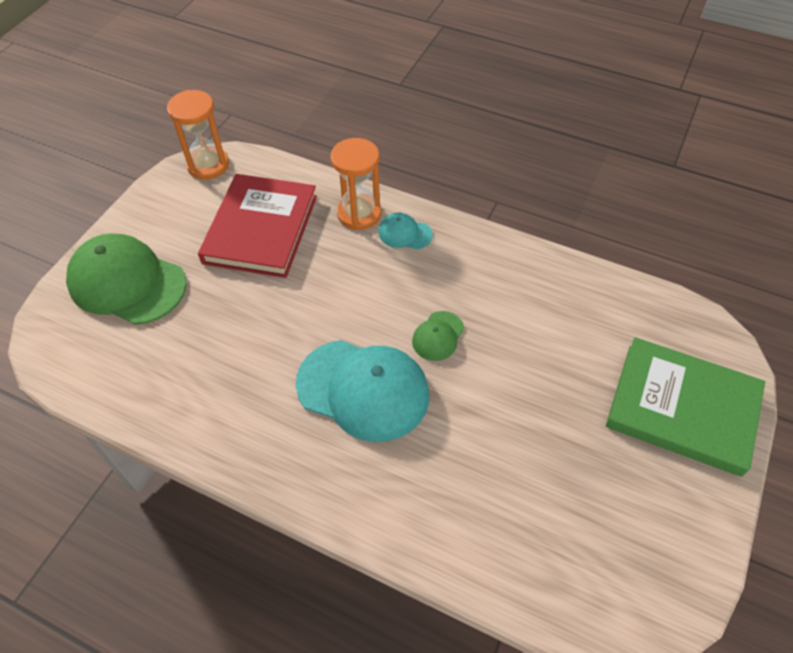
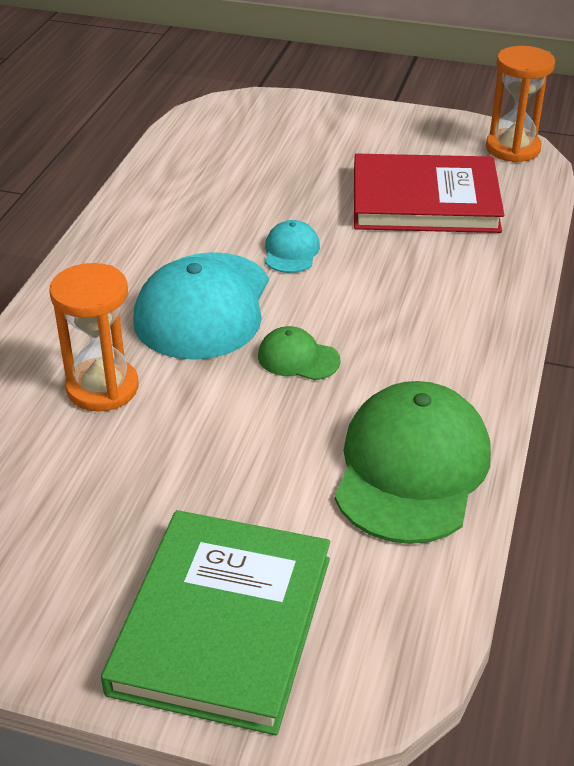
camera: 80 degrees right, 15 degrees down
(127, 283) = (312, 133): green cap -> green cap (412, 468)
(359, 214) = (487, 270): orange hourglass -> orange hourglass (102, 388)
(405, 233) = (468, 313): turquoise cap -> turquoise cap (291, 251)

